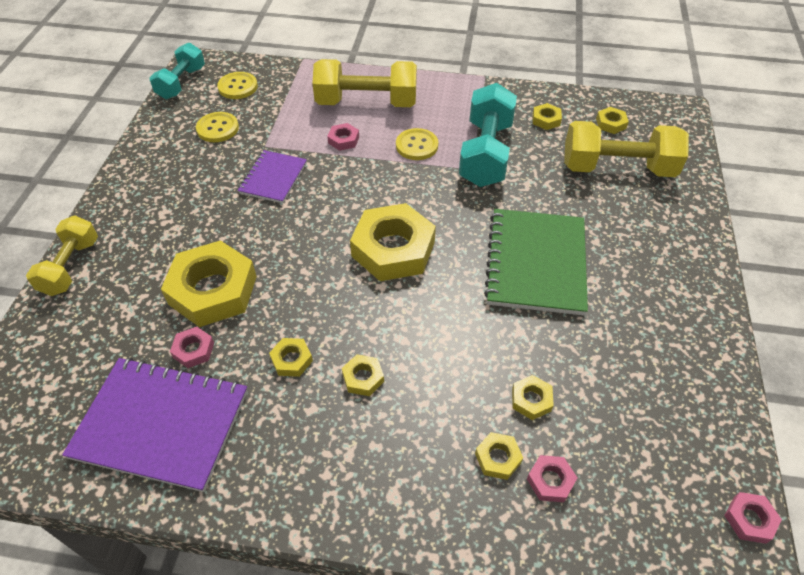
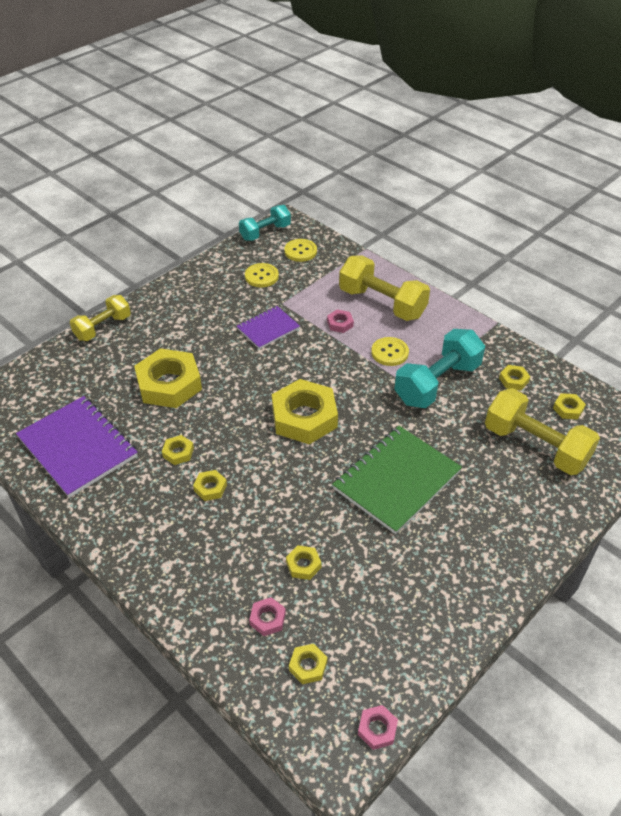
camera: 35 degrees right, 5 degrees down
(193, 350) = (129, 415): pink nut -> none
(498, 458) = (247, 585): yellow nut -> yellow nut (308, 666)

